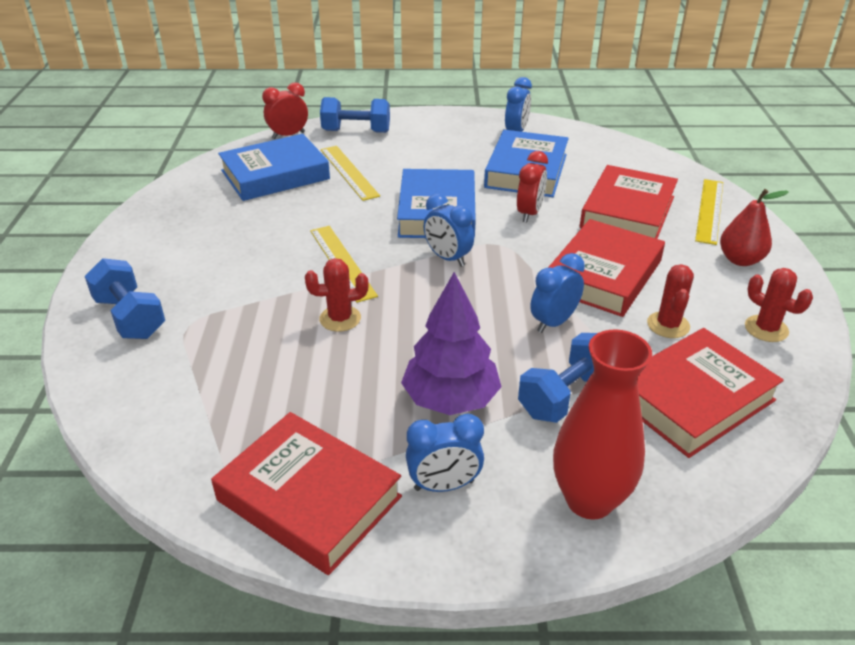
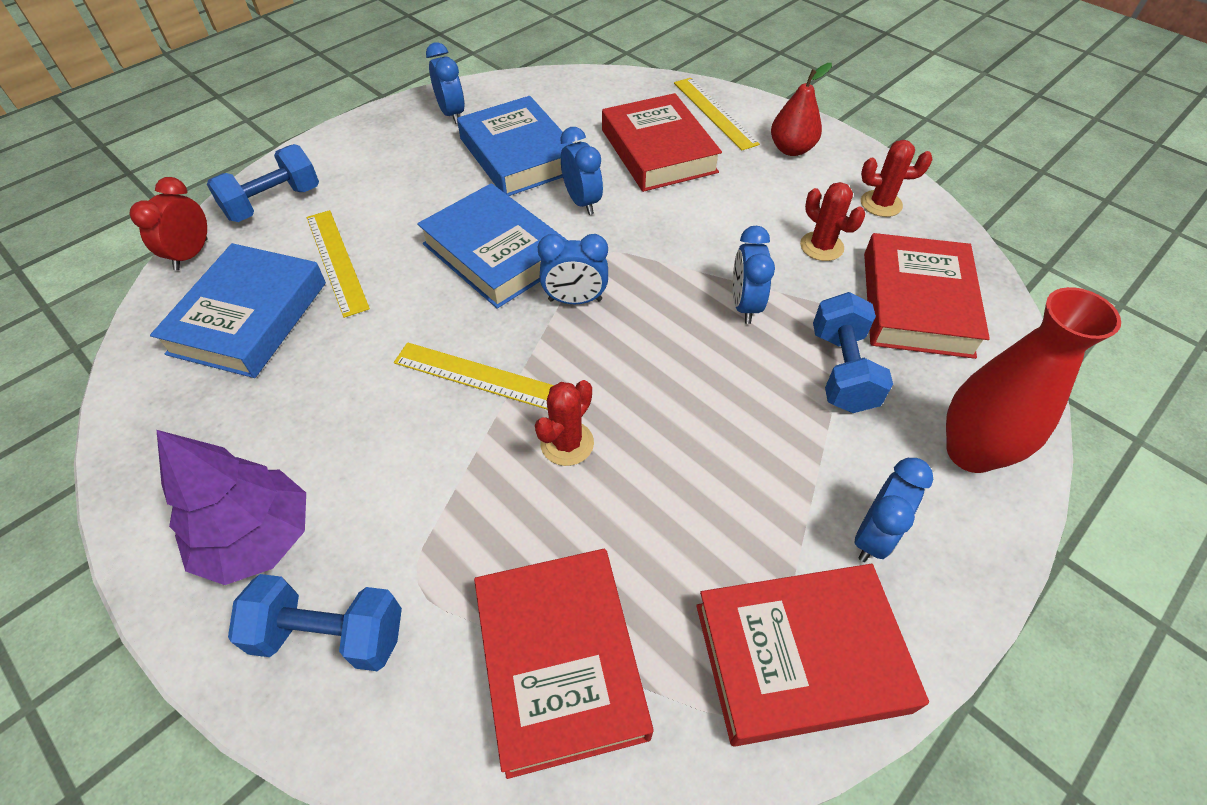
camera: 45 degrees left, 15 degrees up
(349, 172) = (336, 261): yellow ruler -> yellow ruler turned 45 degrees clockwise
(451, 399) = (771, 448): purple tree -> purple tree (258, 539)
(529, 213) = (582, 202): red clock -> blue clock
(603, 275) = (720, 229): red book -> red book (560, 662)

